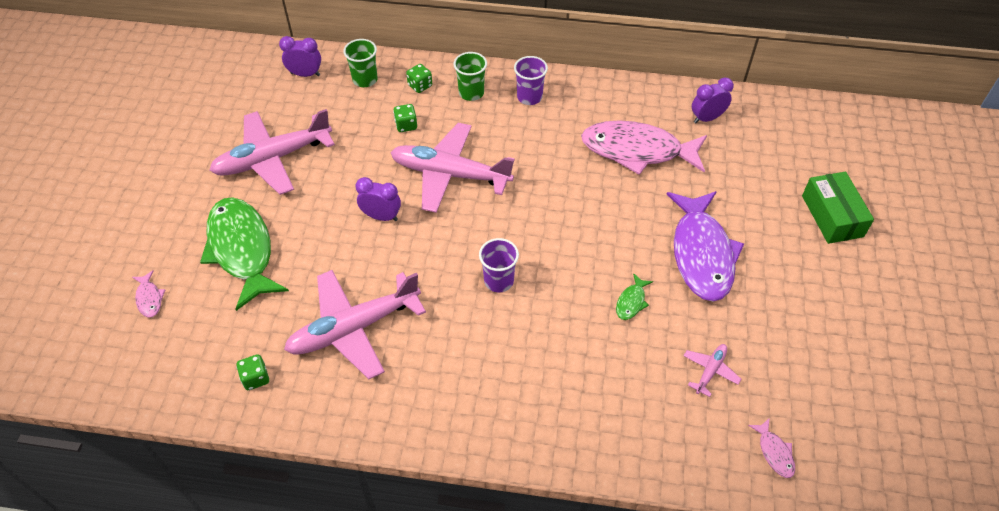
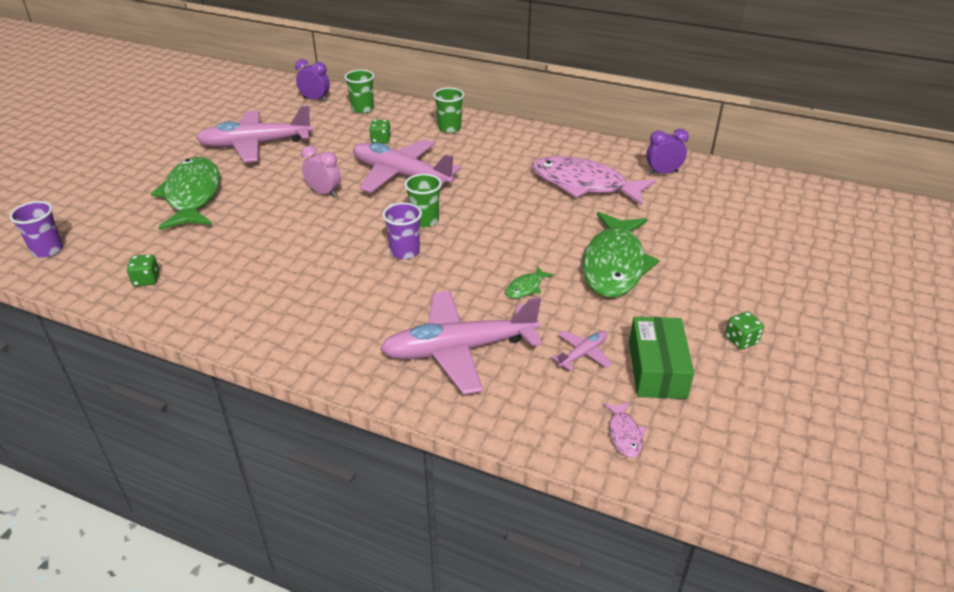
camera: 15 degrees right, 15 degrees down
(149, 298) = (96, 213): pink fish -> none
(353, 328) = (253, 261): pink plane -> pink plane (459, 349)
(381, 216) = (324, 193): purple clock -> pink clock
(420, 86) = (407, 118): green dice -> green dice (741, 340)
(501, 234) = (425, 221): none -> green cup
(529, 97) = (500, 137): purple cup -> purple cup (47, 250)
(701, 254) = (614, 265): purple fish -> green fish
(832, 216) = (765, 259): green box -> green box (657, 369)

